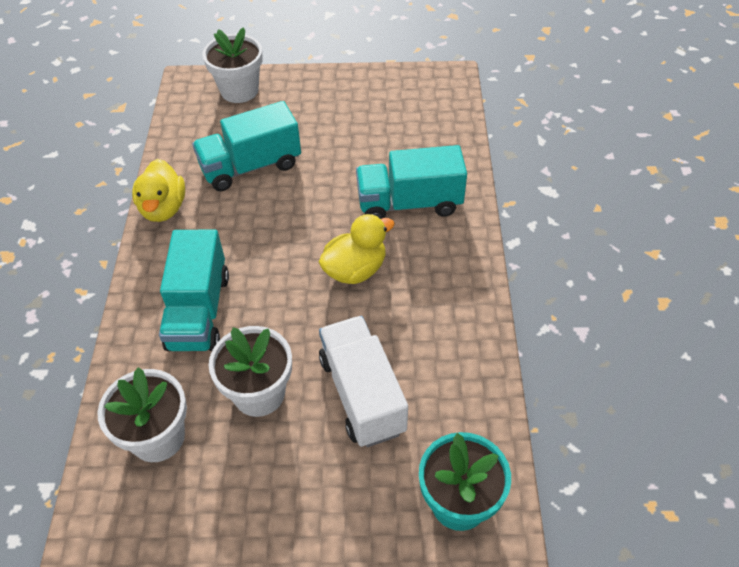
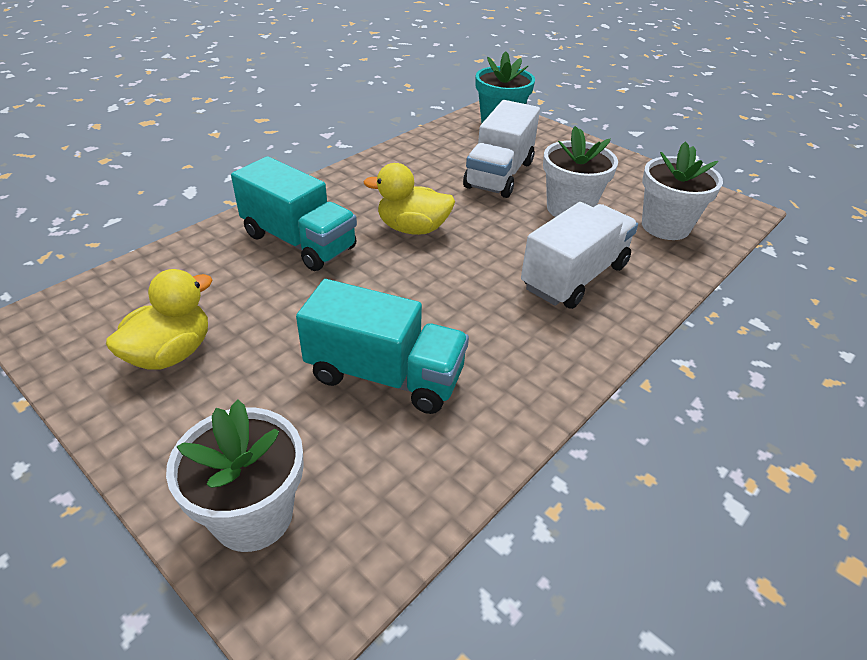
camera: 140 degrees left, 10 degrees down
(163, 208) = (534, 394): yellow duck -> yellow duck (171, 353)
(199, 311) = (574, 277): turquoise truck -> white truck

